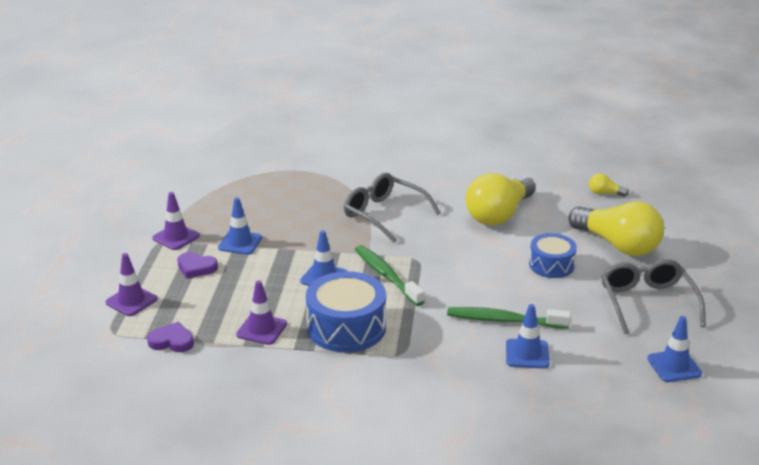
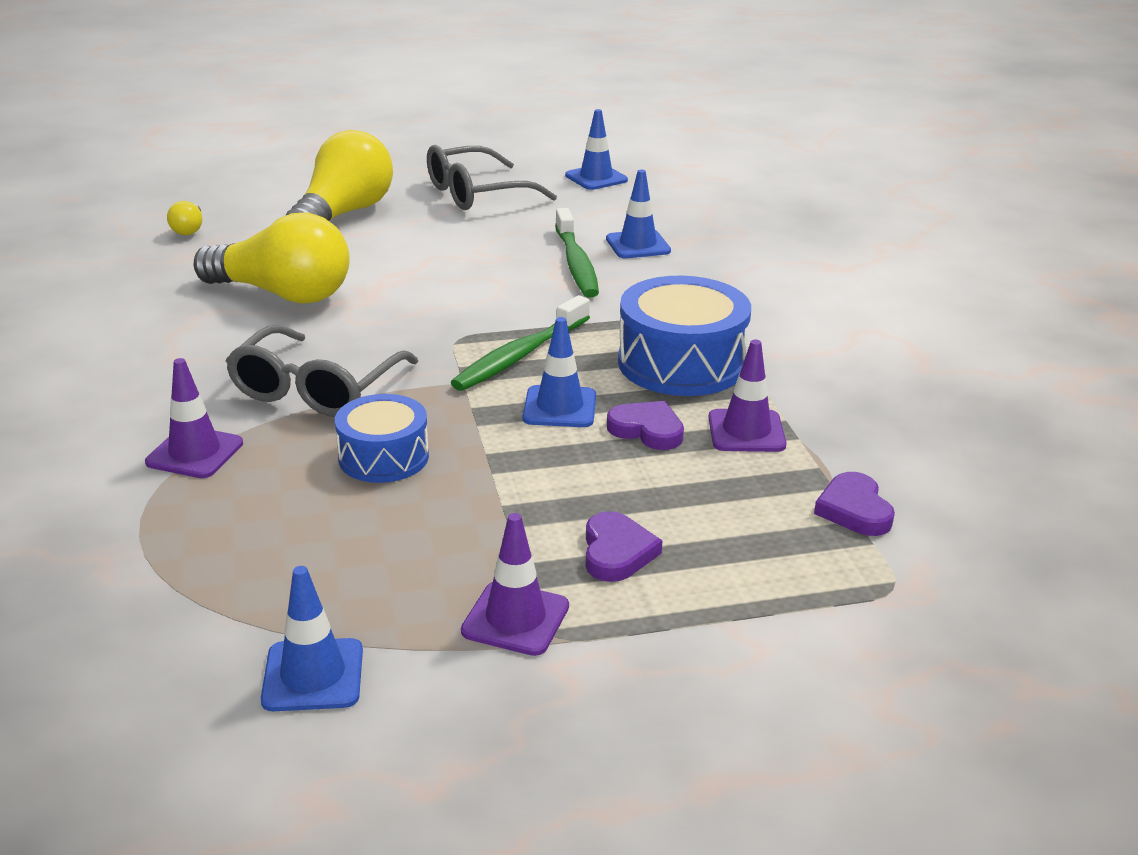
camera: 110 degrees left, 0 degrees up
(131, 301) = (784, 599): purple traffic cone -> purple traffic cone (195, 453)
(240, 243) = (494, 523): blue traffic cone -> blue traffic cone (313, 675)
(284, 298) = (647, 430): none -> purple heart
(551, 265) = (419, 248): blue drum -> blue drum (383, 457)

